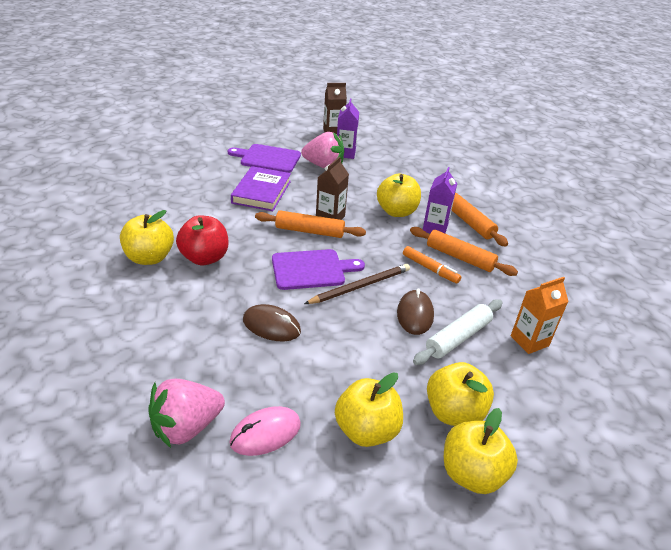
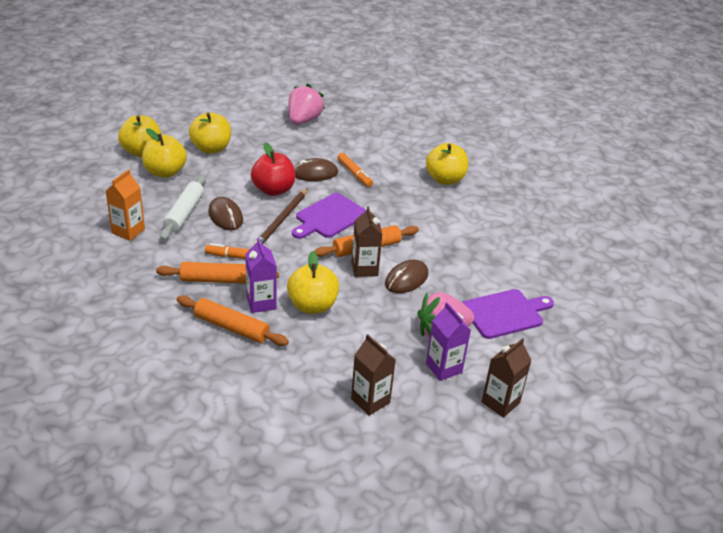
camera: 145 degrees right, 0 degrees up
(205, 258) = (411, 194): red apple -> red apple (273, 190)
(229, 305) = (354, 173): none -> orange marker
(261, 192) = (453, 268): purple book -> none
(265, 433) = (263, 130): pink mouse -> none
(306, 199) = (406, 279): none -> brown mouse
(406, 158) = (370, 401): none -> brown carton

